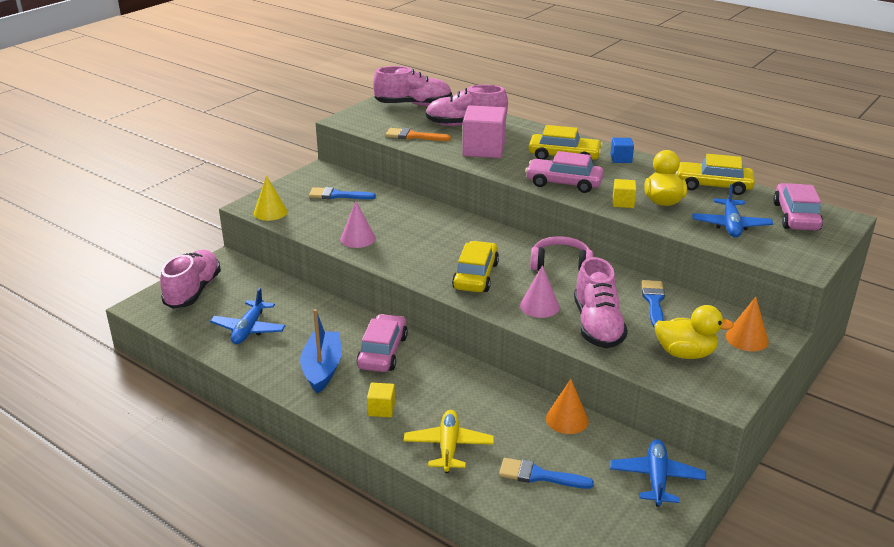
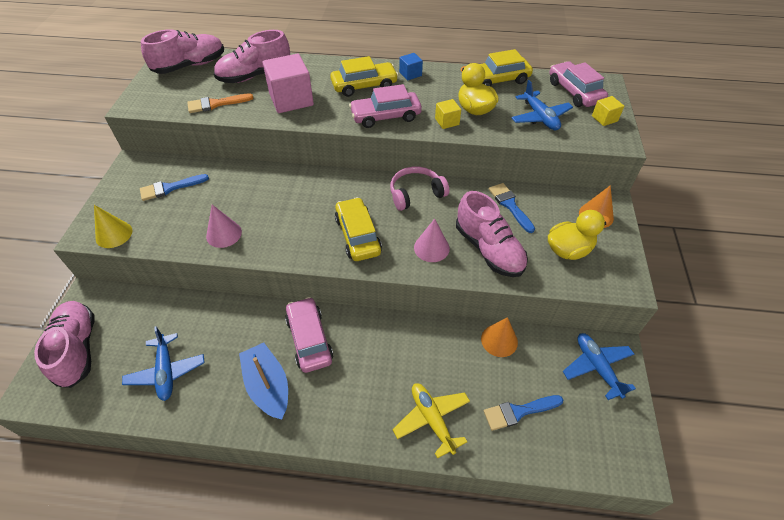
camera: 30 degrees left, 20 degrees up
(381, 409) = (350, 406): yellow cube -> yellow cube (604, 118)

